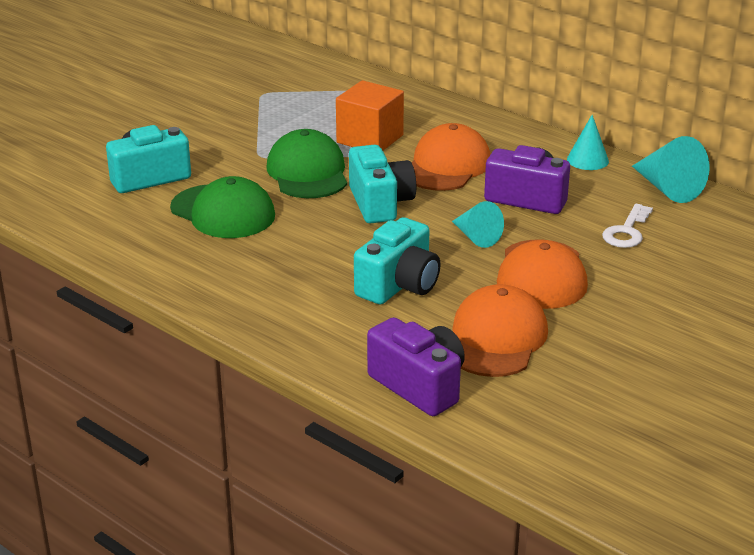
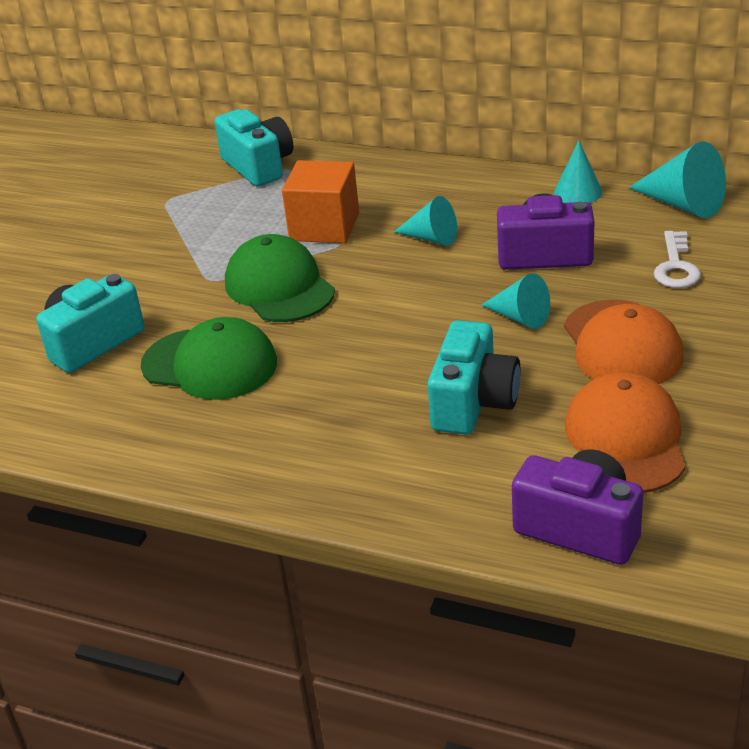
camera: 15 degrees left, 5 degrees up
(380, 203) = (386, 304): turquoise camera -> turquoise camera (259, 166)
(446, 166) = (431, 238): orange cap -> turquoise cone

